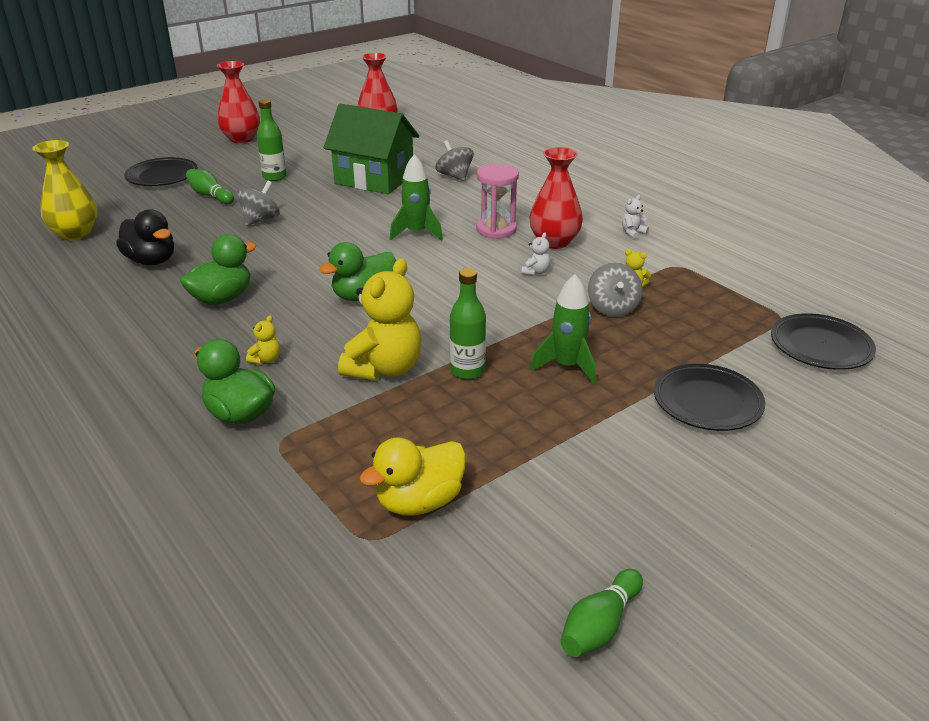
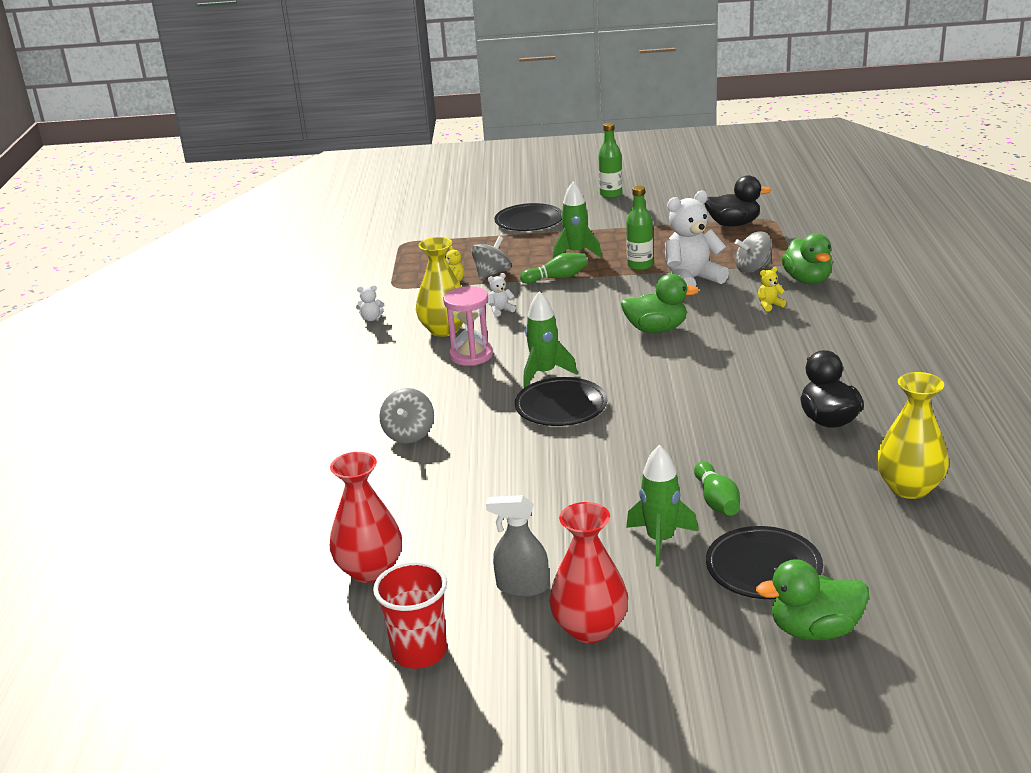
camera: 140 degrees left, 5 degrees down
(222, 298) = (776, 360): green duck -> green duck (814, 630)
(232, 172) = (660, 540): none -> green rocket
(260, 220) = (682, 439): grey spinning top -> grey spinning top (752, 268)
(274, 177) = (612, 508): green bottle -> green bottle (611, 194)
(291, 141) = (522, 587): none -> grey spray bottle
(315, 117) = (419, 652): none -> red cup
(374, 179) = (499, 461): green house -> none
(384, 368) = (692, 280): yellow teddy bear -> white teddy bear
(419, 502) = (733, 224): yellow duck -> black duck
(554, 242) = (444, 329): red vase -> yellow vase
(599, 626) = (697, 181): green bowling pin -> green bowling pin (557, 278)
(820, 346) = (417, 226): black plate -> black plate (561, 407)

